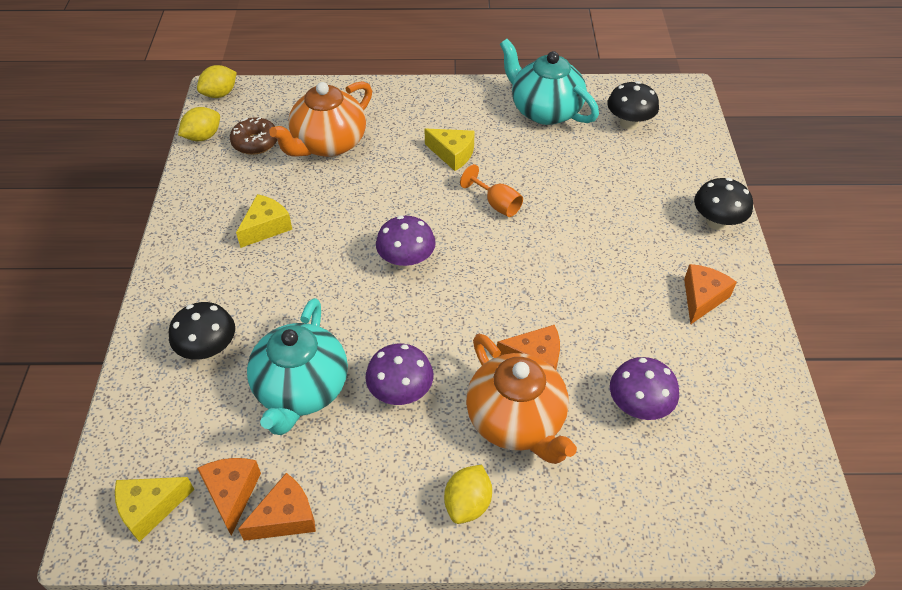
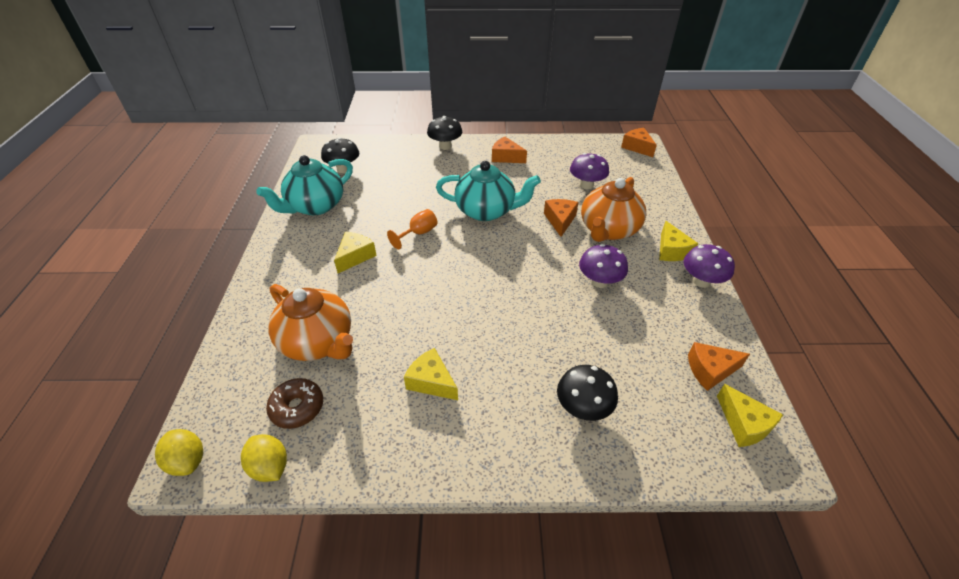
camera: 90 degrees left, 5 degrees down
(286, 517) = (715, 336): orange cheese -> orange cheese (637, 147)
(301, 389) = (610, 337): turquoise teapot -> turquoise teapot (486, 211)
(406, 261) = (476, 281): purple mushroom -> purple mushroom (701, 281)
(468, 503) = (671, 250): yellow lemon -> yellow cheese
(516, 421) = (608, 230): orange teapot -> orange teapot turned 150 degrees clockwise

